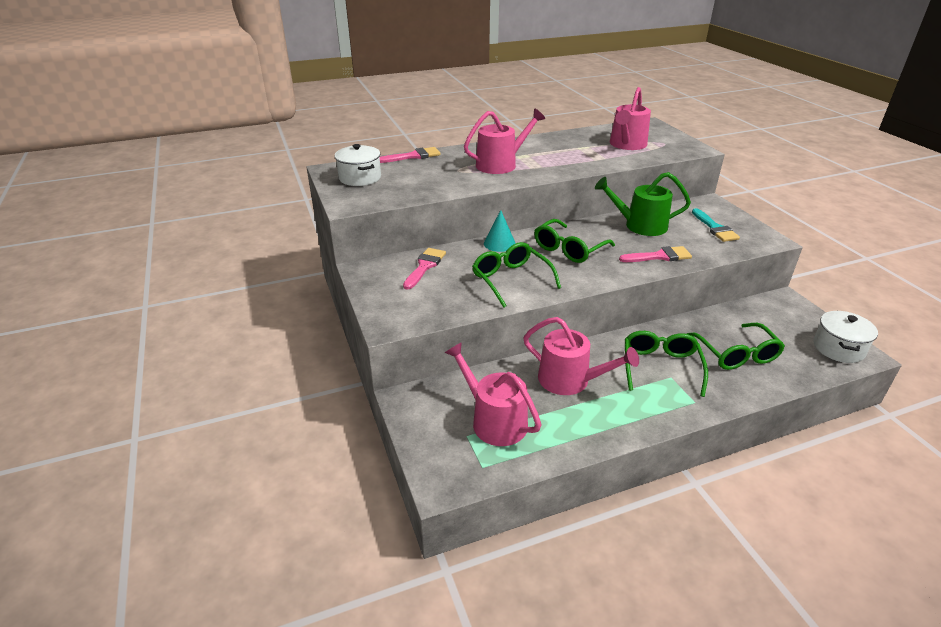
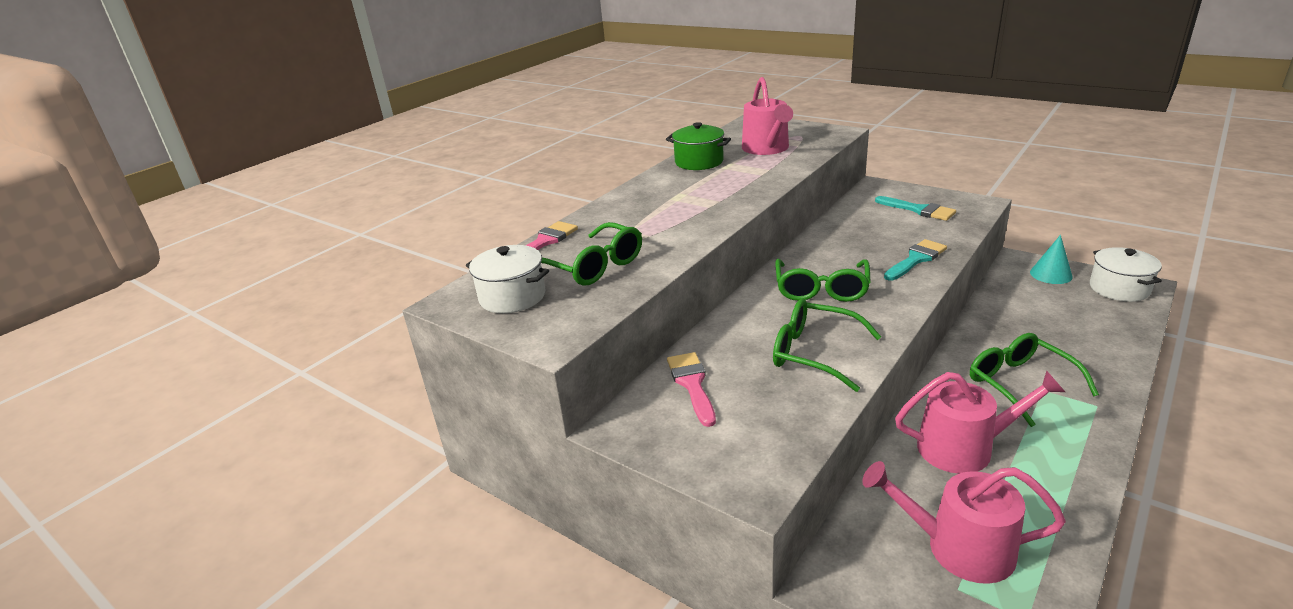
camera: 30 degrees left, 5 degrees down
(499, 243) = (738, 315): turquoise cone -> turquoise cone (1051, 274)
(500, 164) = (668, 214): pink watering can -> none
(569, 139) = (699, 162): none -> green pot
(640, 225) = (851, 234): green watering can -> none
(659, 256) = (916, 259): pink brush -> turquoise brush
(736, 354) = (1058, 335): green glasses -> green glasses (593, 266)

